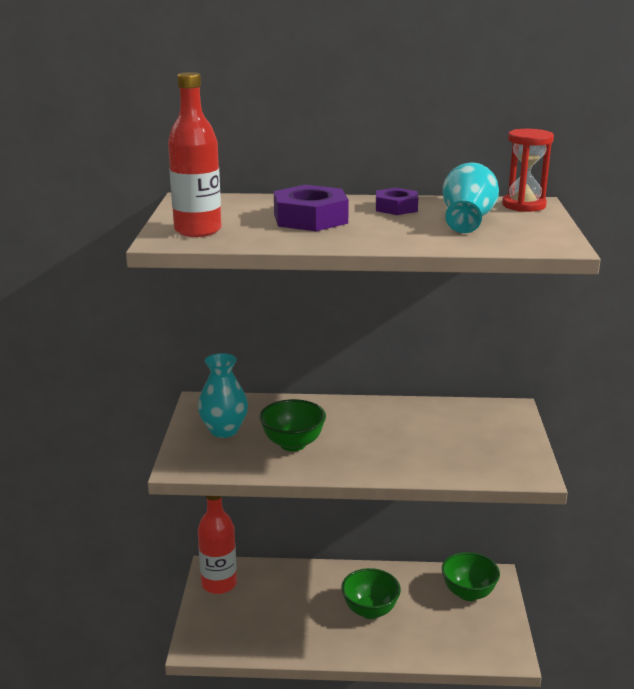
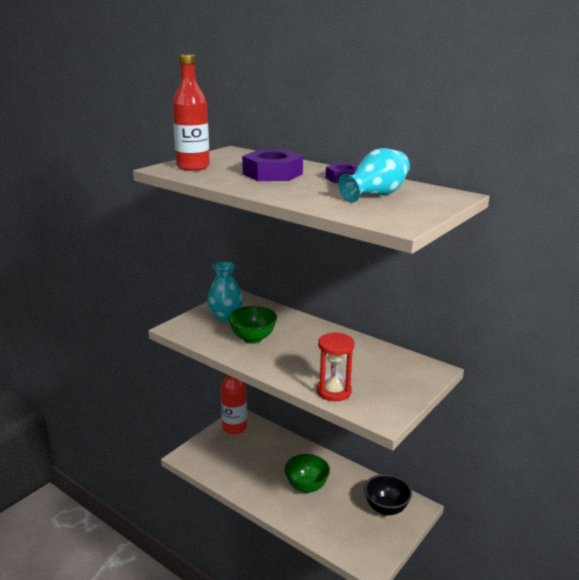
camera: 35 degrees right, 0 degrees up
(468, 593) = (386, 508): green bowl -> black bowl
(523, 205) = (443, 195): red hourglass -> red hourglass (334, 391)

